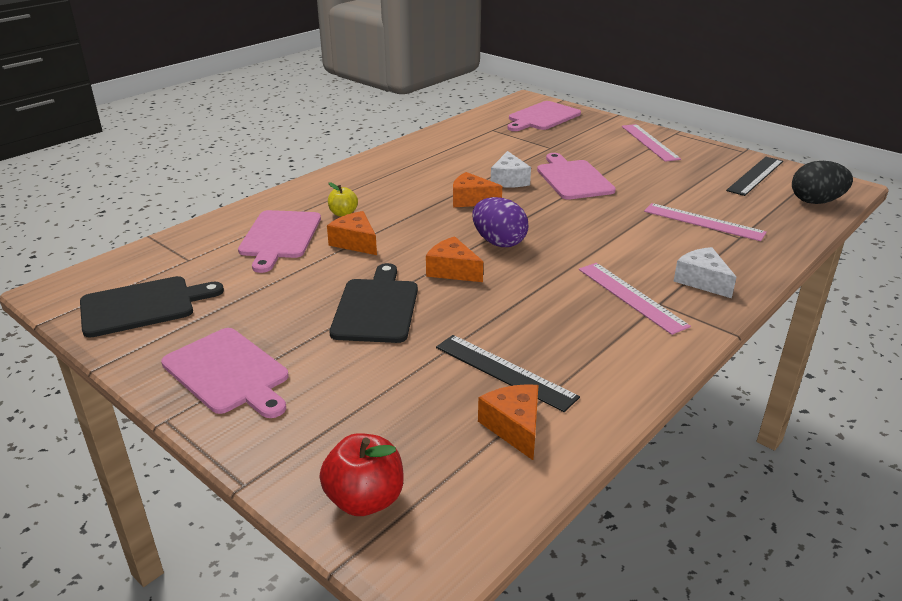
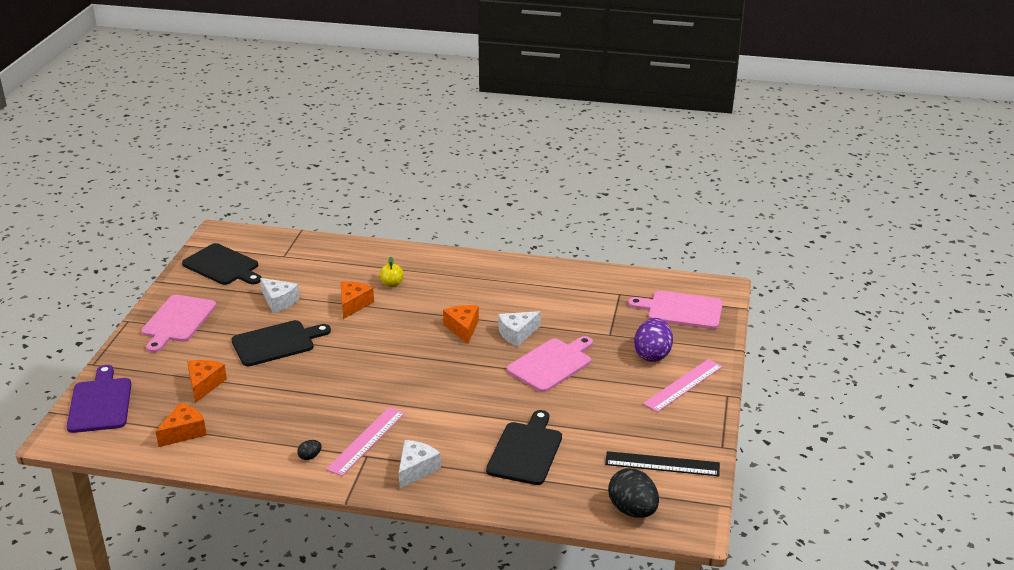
camera: 60 degrees right, 0 degrees up
(280, 237) = (337, 274): pink cutting board -> none
(286, 285) = (279, 301): none -> white cheese
(365, 499) = (100, 403): red apple -> purple cutting board
(452, 271) = (345, 355): orange cheese -> orange cheese (204, 384)
(499, 242) = (403, 361): purple egg -> purple egg (652, 355)
(504, 371) = (237, 413): black ruler -> none
(639, 339) = (310, 457): none -> black egg
(703, 222) = (525, 451): pink ruler -> black cutting board

